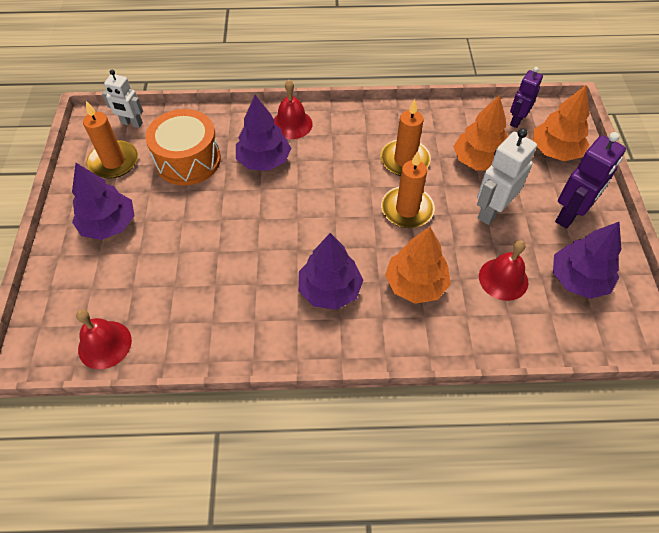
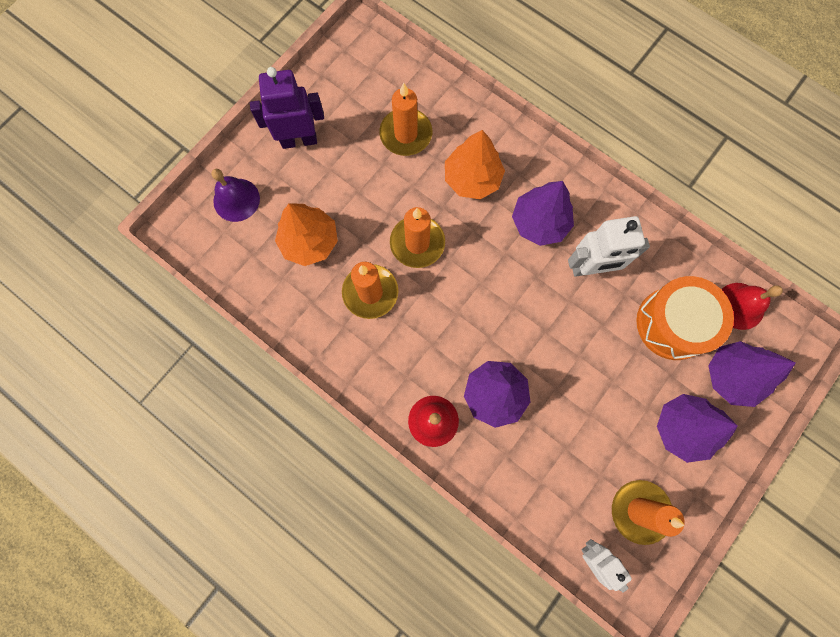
camera: 140 degrees left, 20 degrees up
(188, 160) = (566, 453): orange drum -> orange drum (673, 323)
(491, 211) = (353, 189): white robot -> white robot (590, 268)
(503, 279) = (406, 134): red bell -> orange candle
(516, 120) = (228, 255): purple robot -> none
(555, 151) = (236, 200): orange tree -> purple bell
(578, 279) = (354, 94): purple tree -> purple tree (731, 376)

